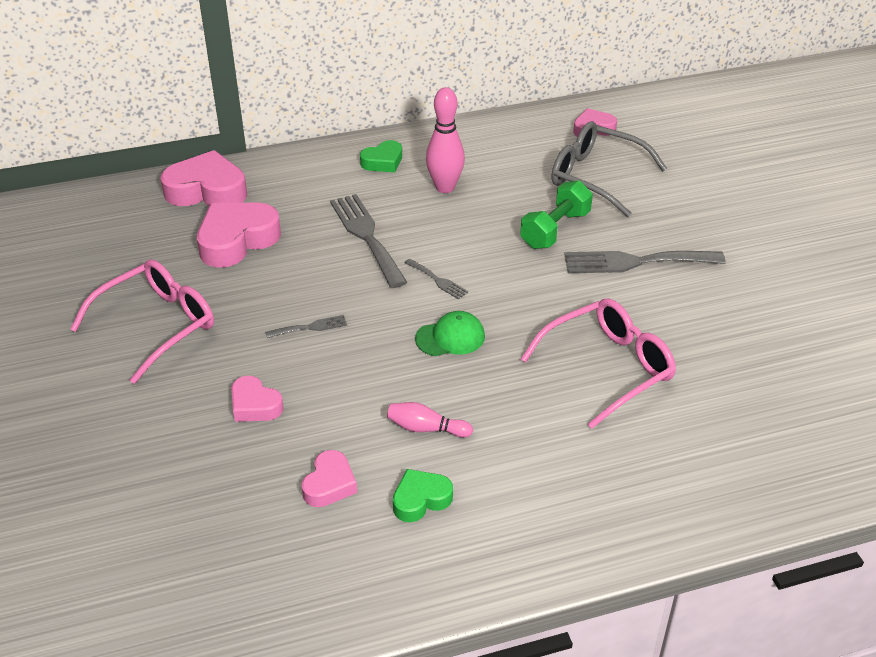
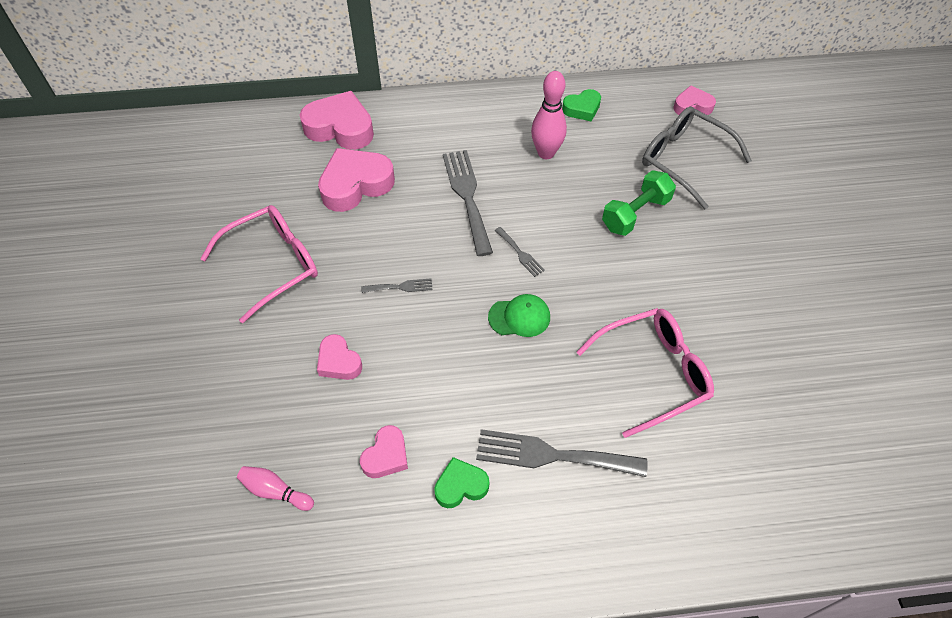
camera: 10 degrees right, 15 degrees up
(383, 162) = (497, 117): green heart -> green heart (582, 109)
(426, 428) = (479, 411): pink bowling pin -> pink bowling pin (275, 491)
(636, 262) = (702, 260): grey fork -> grey fork (552, 455)

